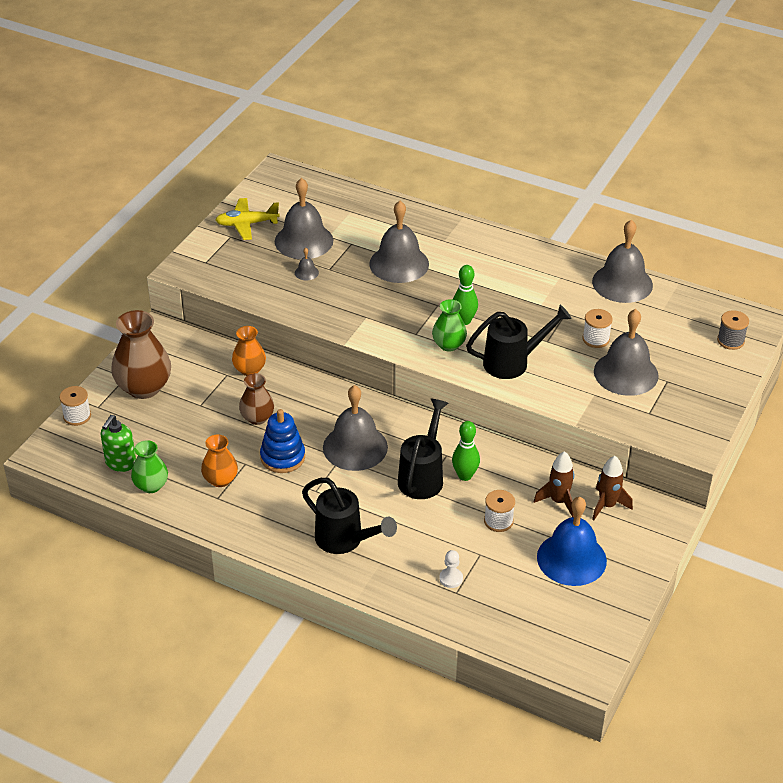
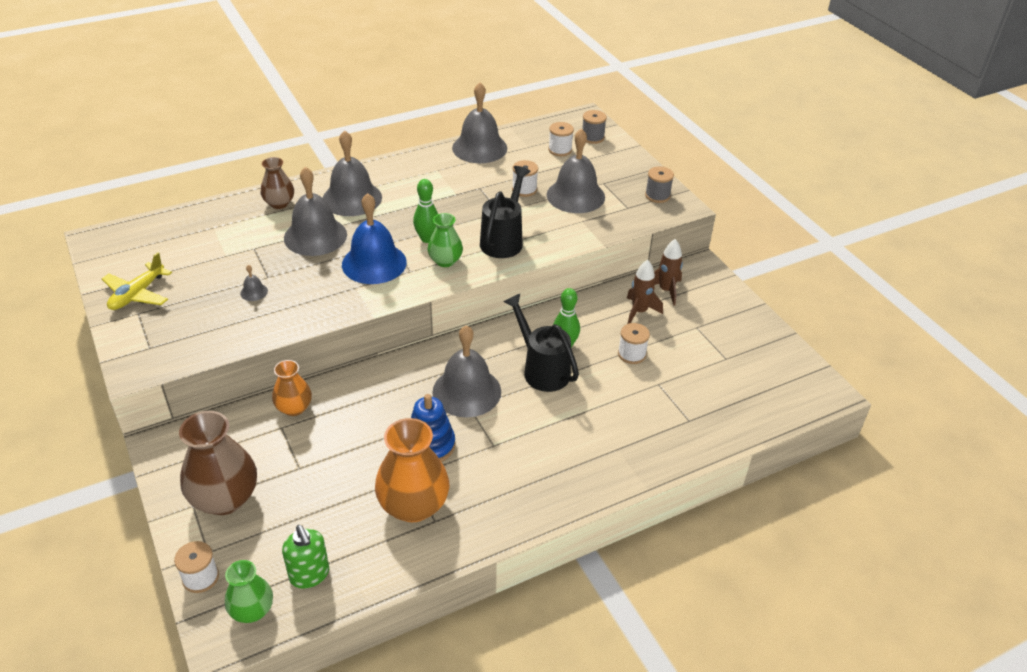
camera: 55 degrees left, 0 degrees up
(151, 486) = (367, 565): green vase -> green vase (252, 610)
(220, 480) = (413, 505): orange vase -> orange vase, size x1.72
(257, 418) = (362, 436): brown vase -> brown vase (279, 203)
(304, 241) = (211, 272): grey bell -> grey bell (352, 198)
(345, 540) = (571, 458): black watering can -> none
(451, 578) = (671, 415): white pawn -> none
(571, 558) = (704, 337): blue bell -> blue bell (374, 263)
(683, 330) = (560, 150): none -> white spool
(691, 423) = (657, 195): none -> grey spool

